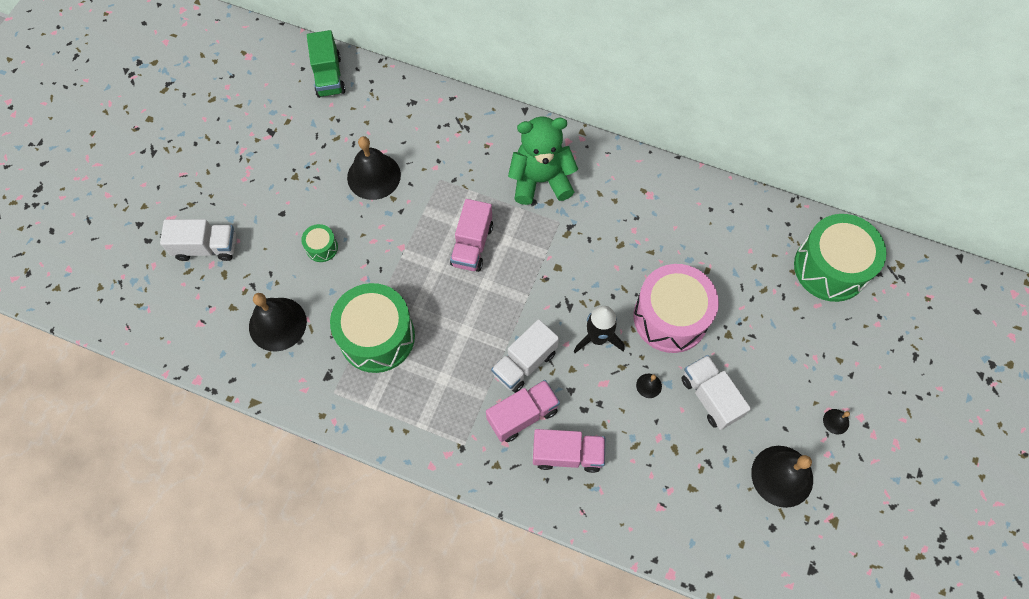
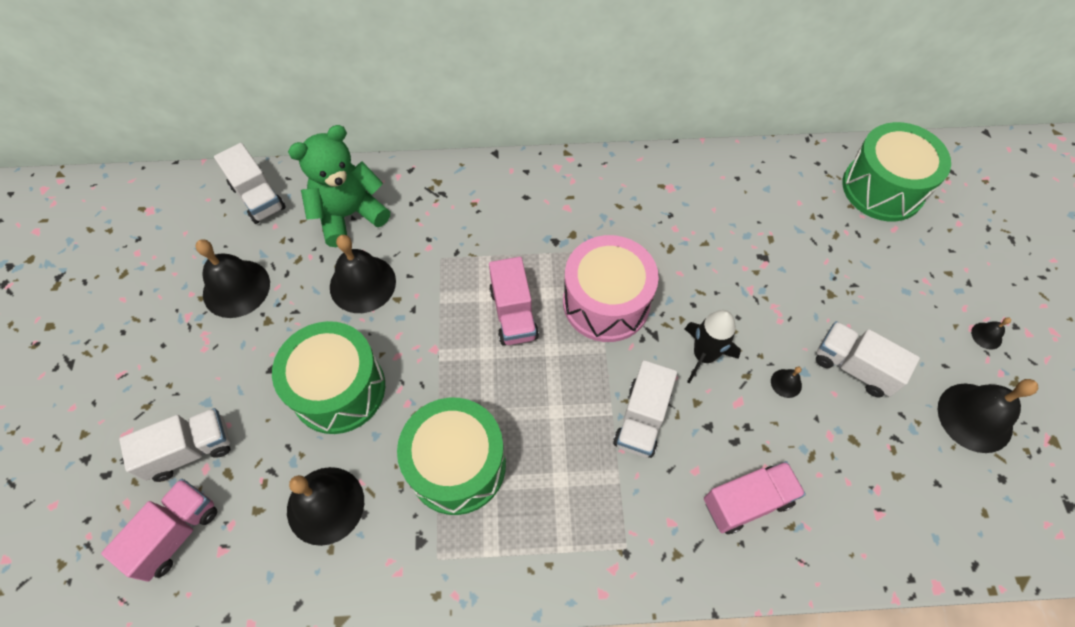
camera: 25 degrees left, 5 degrees down
(284, 142) = (236, 288): none -> black bell
(322, 247) = (339, 389): green drum -> green drum, size x2.26
(329, 76) = (258, 197): green truck -> white truck
(522, 415) = (673, 480): pink truck -> pink truck (176, 533)
(540, 180) = (551, 216): green teddy bear -> green teddy bear (349, 215)
(670, 317) = (764, 301): pink drum -> pink drum (606, 302)

